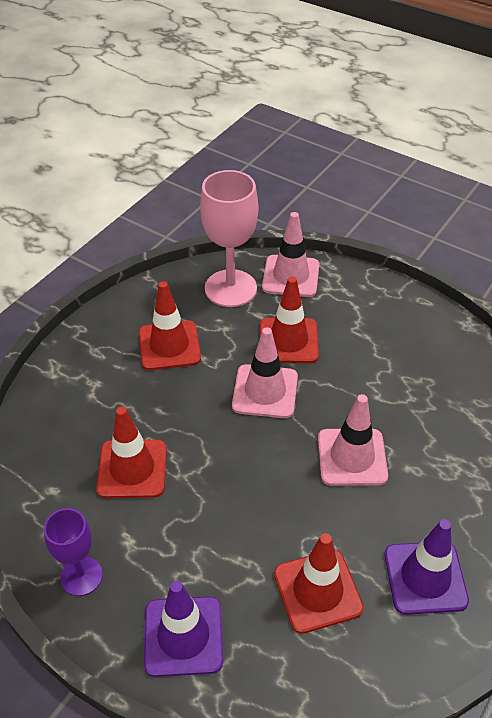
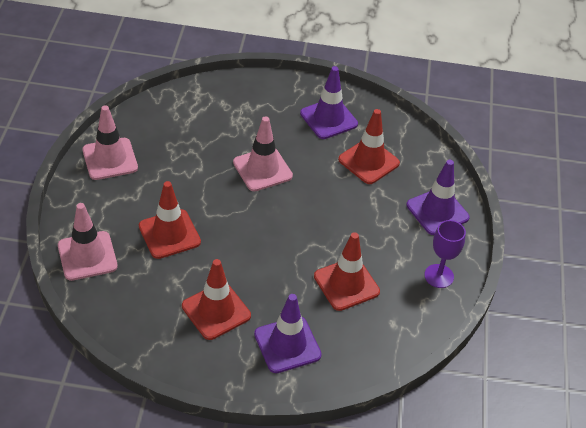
camera: 120 degrees left, 0 degrees up
(93, 385) = (287, 345): none -> purple traffic cone
(230, 288) = (123, 294): pink goblet -> none
(265, 391) = (231, 232): pink traffic cone -> pink traffic cone (110, 159)

